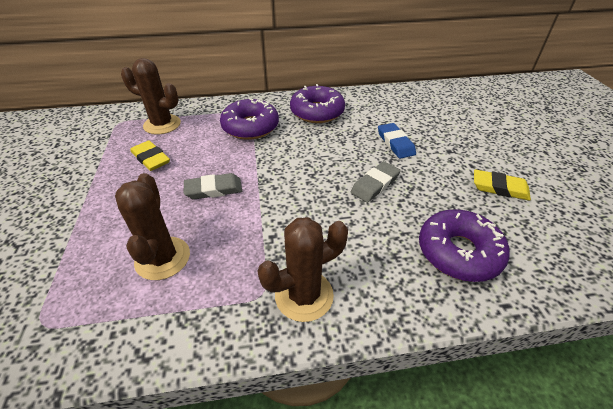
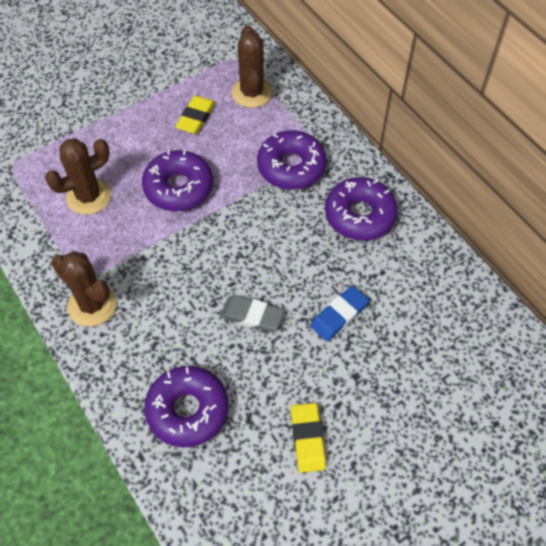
camera: 65 degrees right, 15 degrees up
(214, 189) = (178, 187): grey eraser -> purple donut

